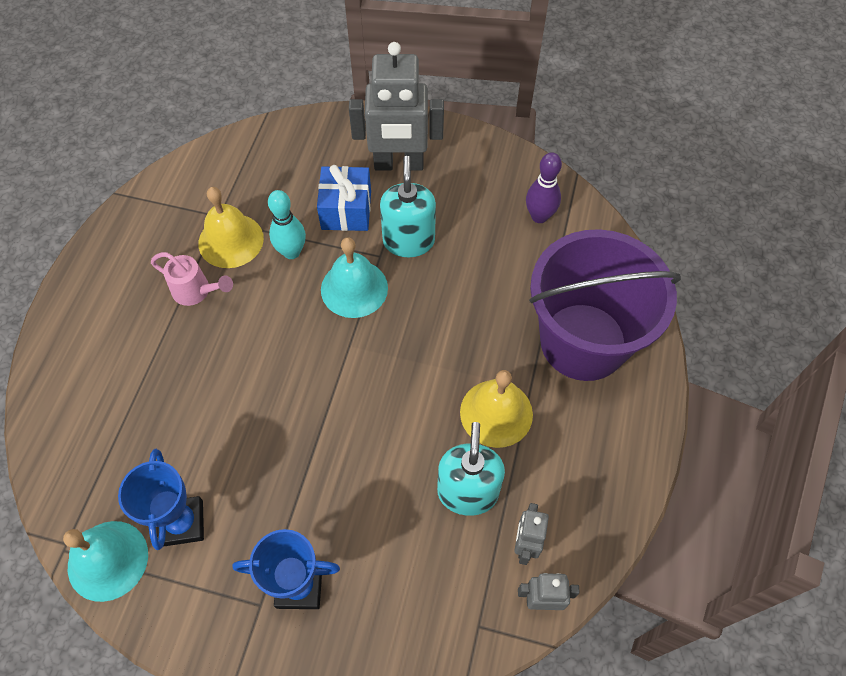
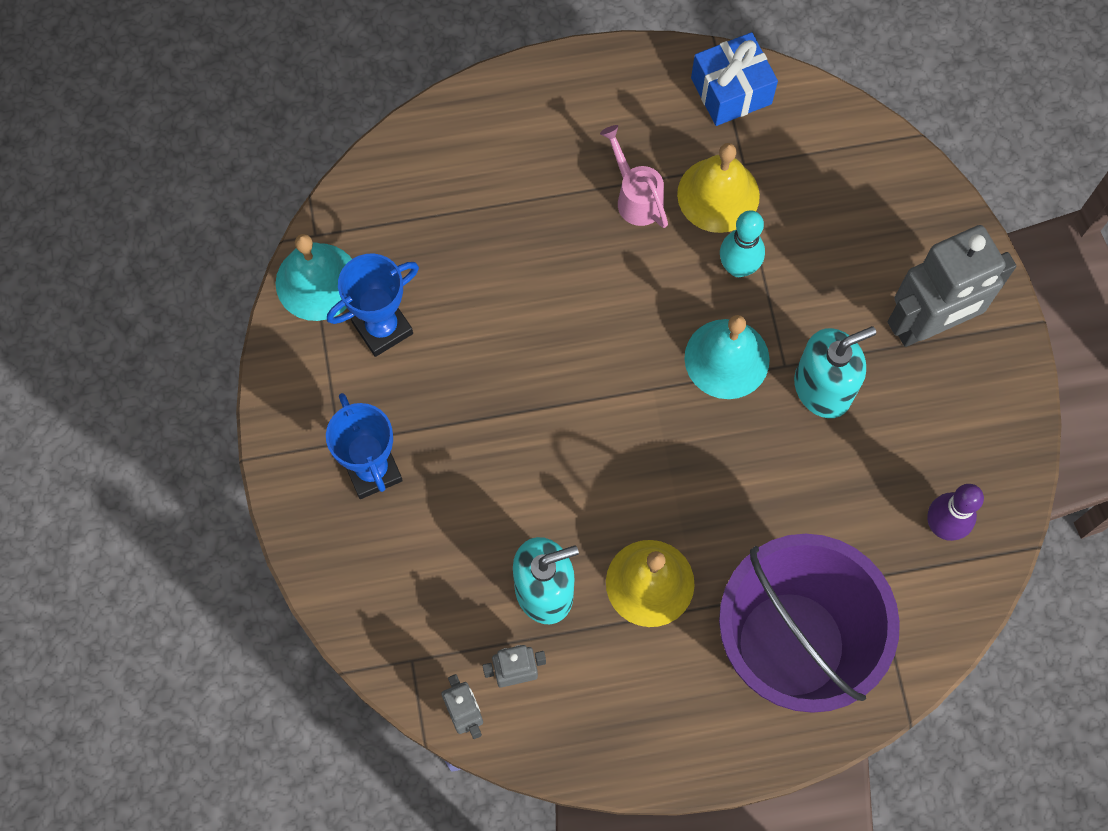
camera: 65 degrees right, 10 degrees up
(197, 292) = (635, 196): pink watering can -> pink watering can turned 150 degrees clockwise
(346, 210) = (827, 297): blue gift -> blue gift (731, 91)
(398, 164) = (928, 325): grey robot -> grey robot turned 90 degrees counterclockwise

